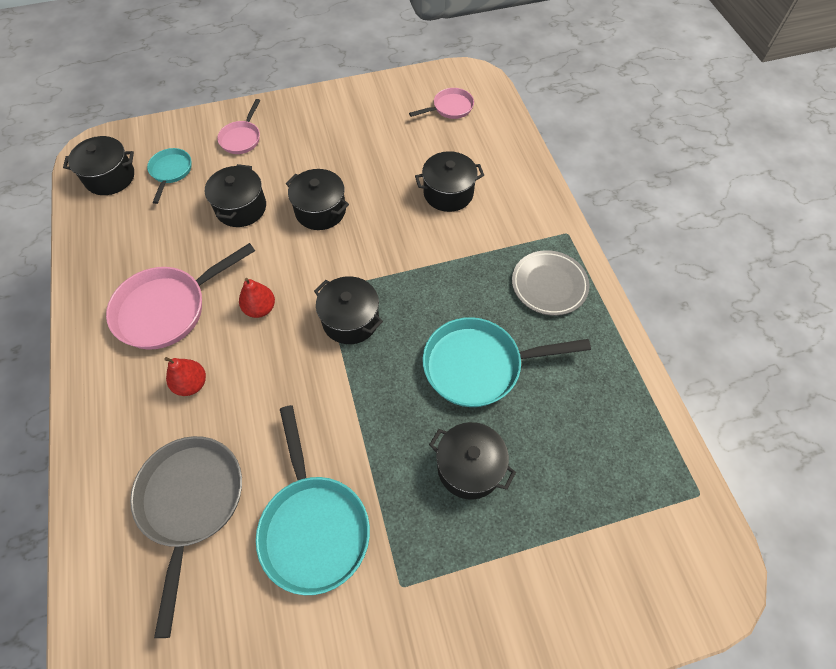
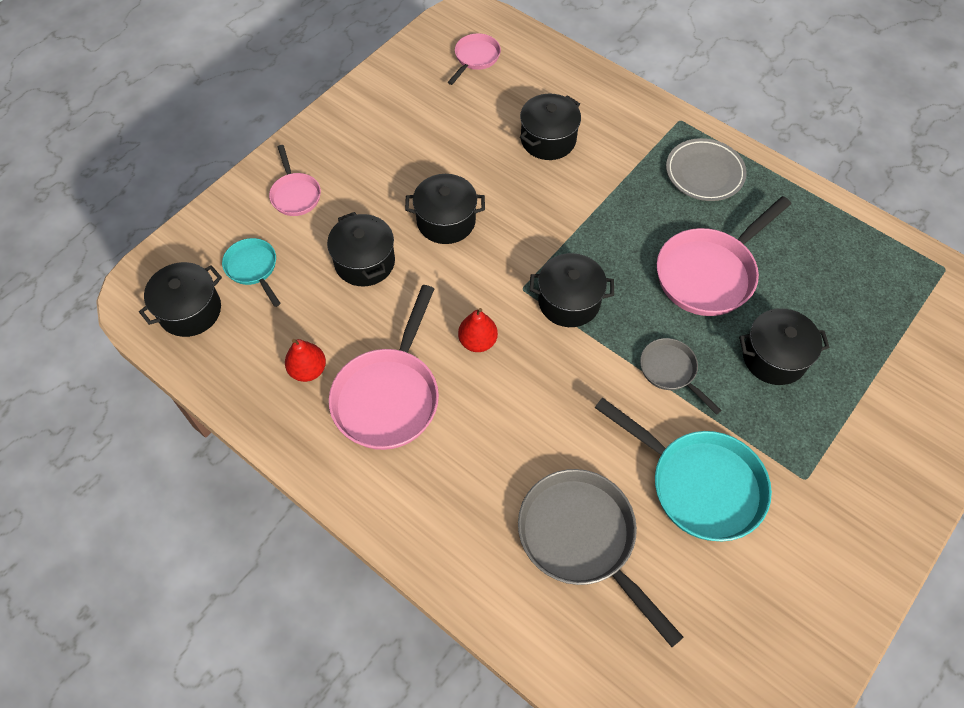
camera: 35 degrees left, 0 degrees up
(191, 384) = (481, 445): red pear -> red pear (308, 370)
(376, 422) = (670, 371): none -> grey pan
(479, 366) = (709, 273): turquoise pan -> pink pan

